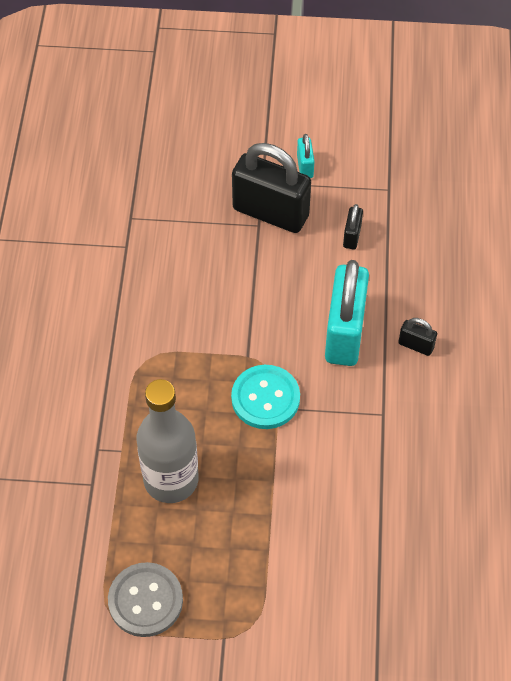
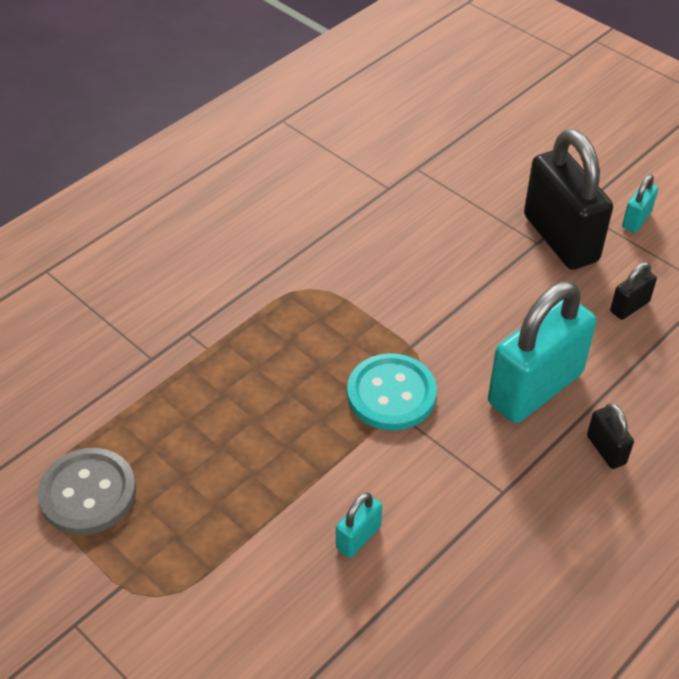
camera: 40 degrees right, 10 degrees down
(171, 479) = (225, 404): grey bottle -> none
(329, 503) = (358, 537): none -> turquoise padlock

